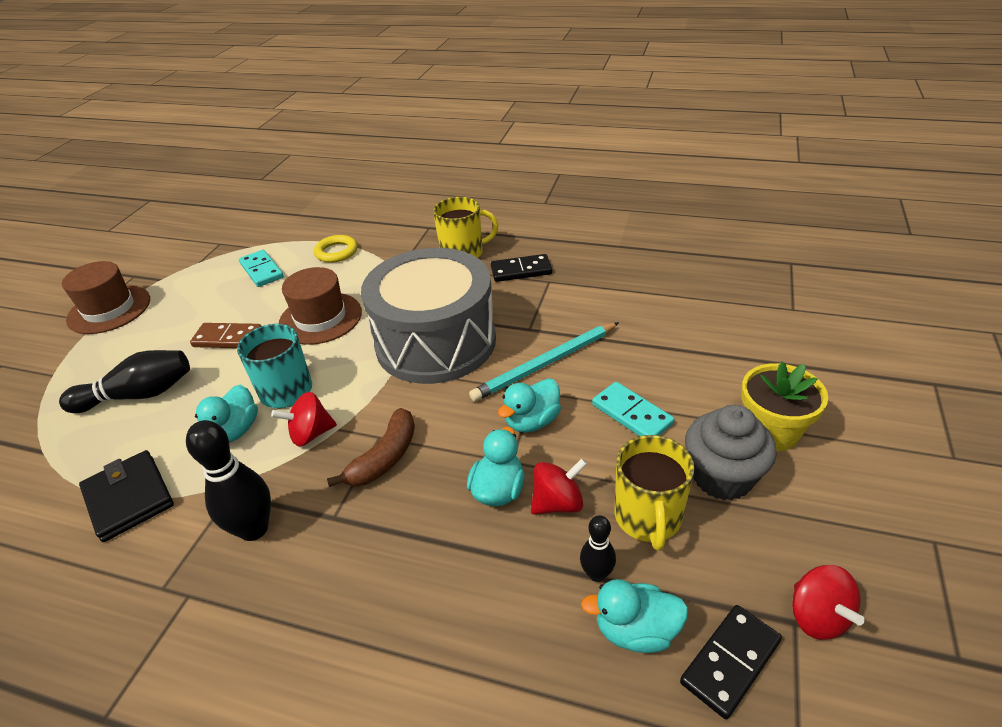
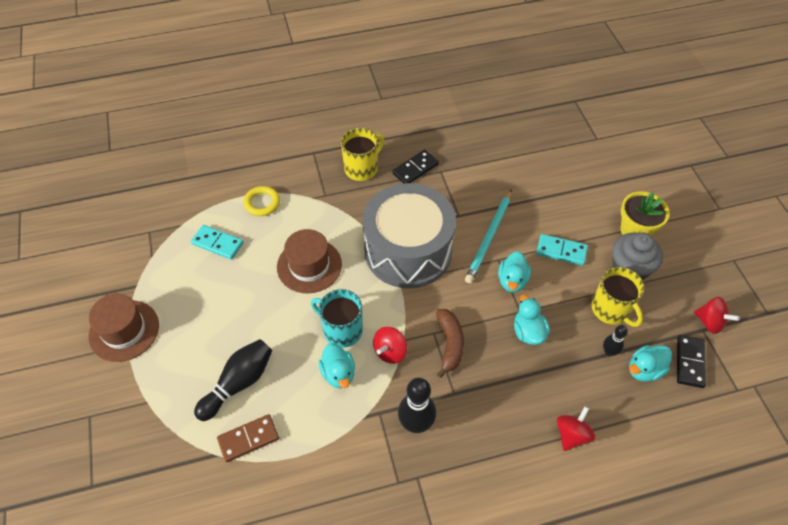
camera: 35 degrees left, 15 degrees up
(128, 498) = (317, 449): black wallet -> none
(228, 338) = (256, 311): brown domino -> brown domino (248, 439)
(558, 503) = (563, 324): red spinning top -> red spinning top (572, 435)

